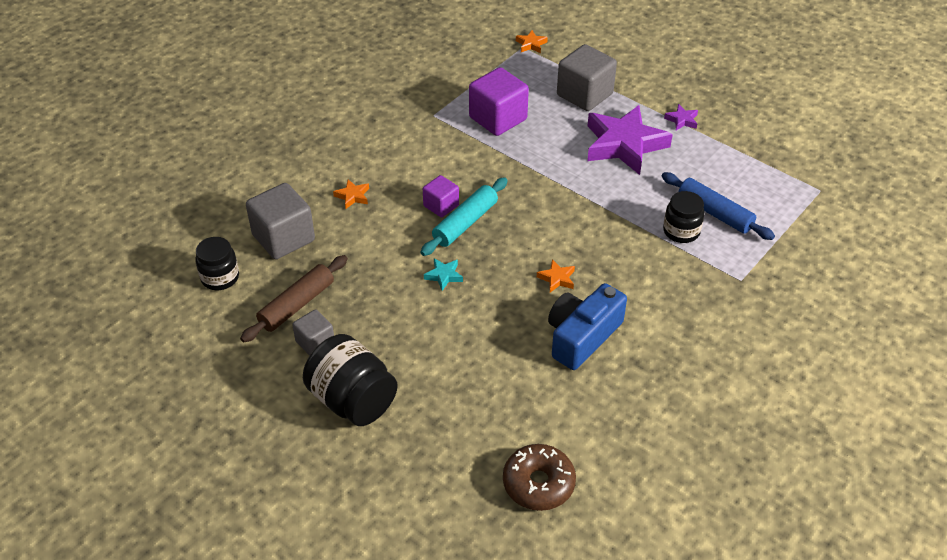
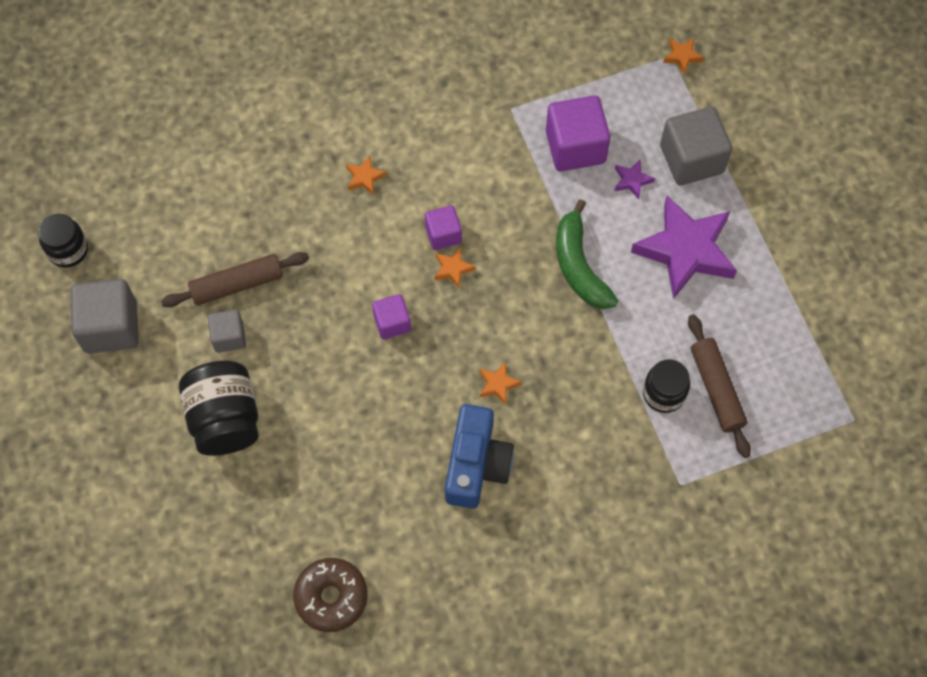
camera: 30 degrees right, 20 degrees up
(220, 278) = (186, 215): black jar -> black jar (68, 250)
(283, 238) = (269, 196): grey cube -> grey cube (111, 327)
(444, 276) = (392, 323): turquoise star -> purple cube
(465, 223) = (453, 269): turquoise rolling pin -> orange star
(557, 183) = (579, 266): none -> green banana
(582, 336) = (476, 464): blue camera -> blue camera turned 120 degrees clockwise
(682, 120) = (773, 248): purple star -> purple star (632, 180)
(714, 213) = (716, 389): blue rolling pin -> brown rolling pin

